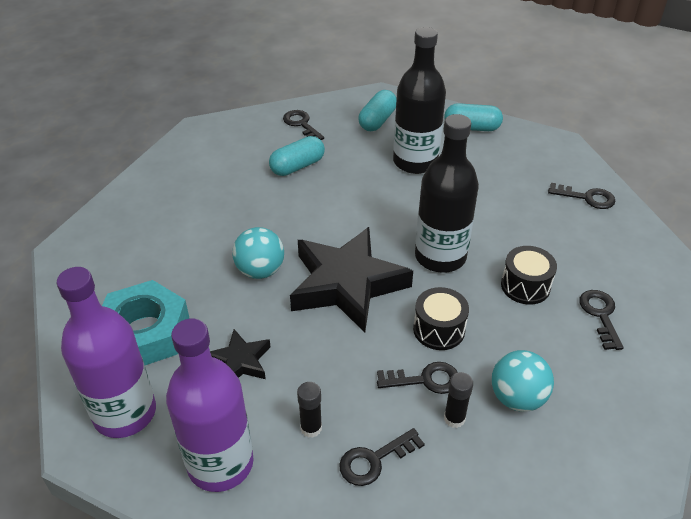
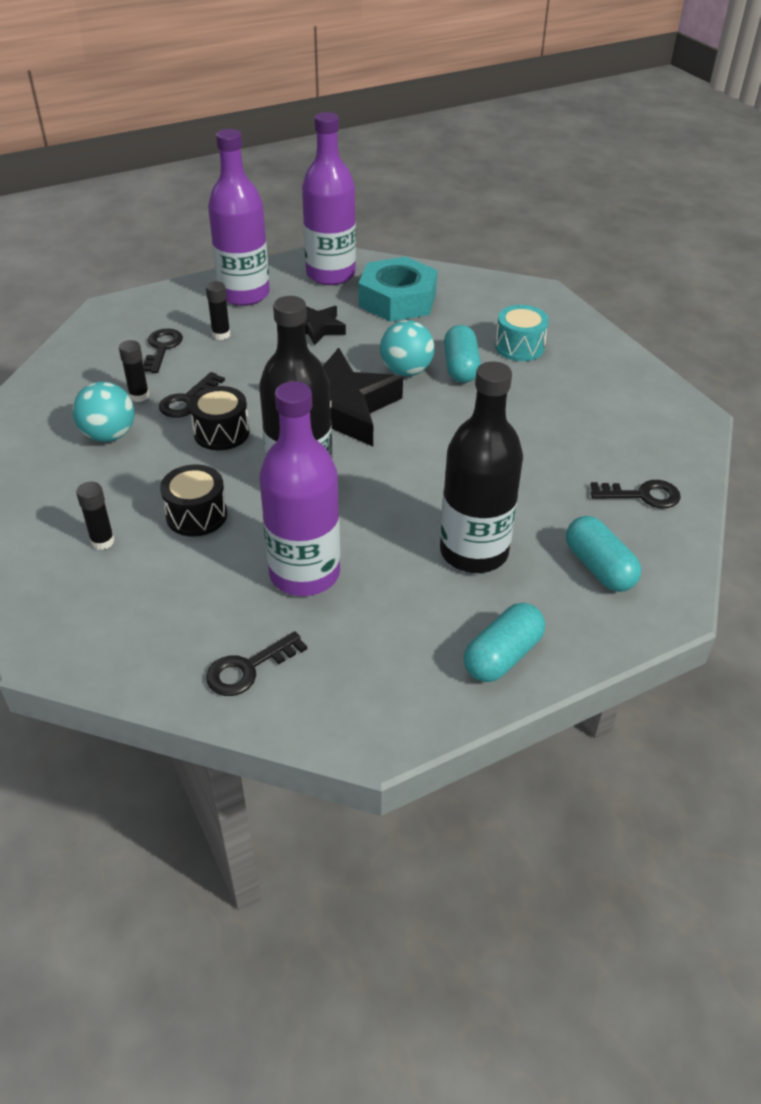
camera: 125 degrees right, 0 degrees up
(172, 227) = (519, 347): none -> turquoise drum
(297, 166) = (551, 455): turquoise capsule -> turquoise capsule (460, 367)
(507, 212) = (304, 574): none -> purple bottle
(600, 315) = (102, 541): black key -> black glue stick

